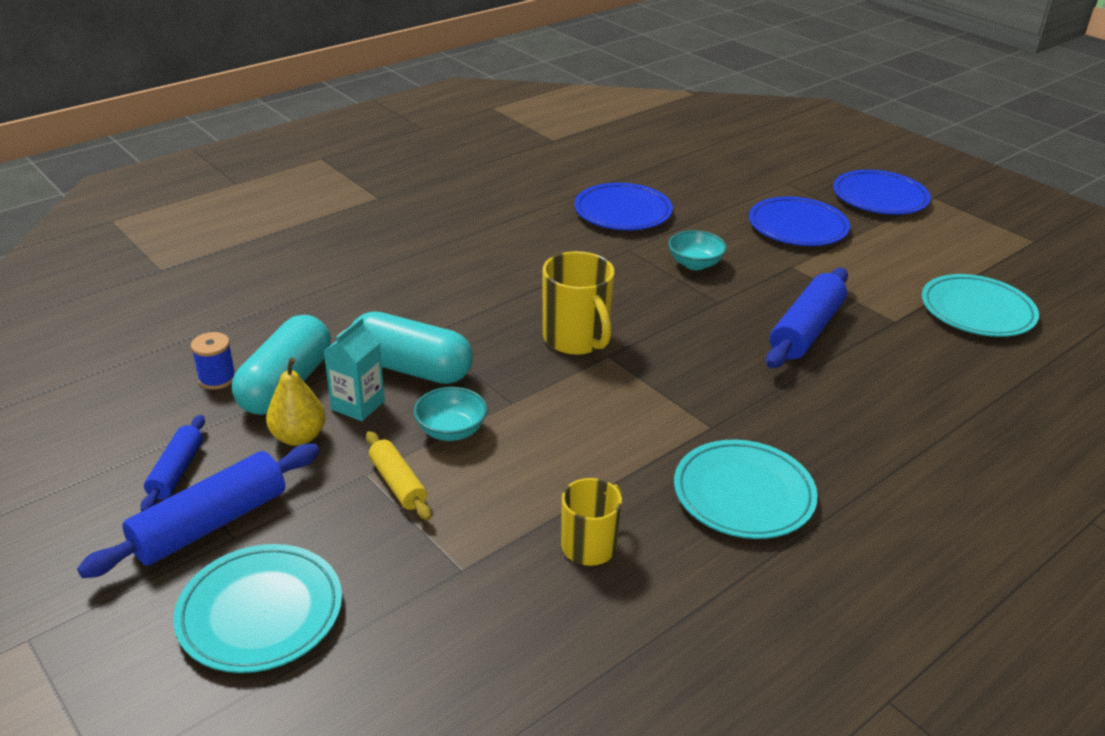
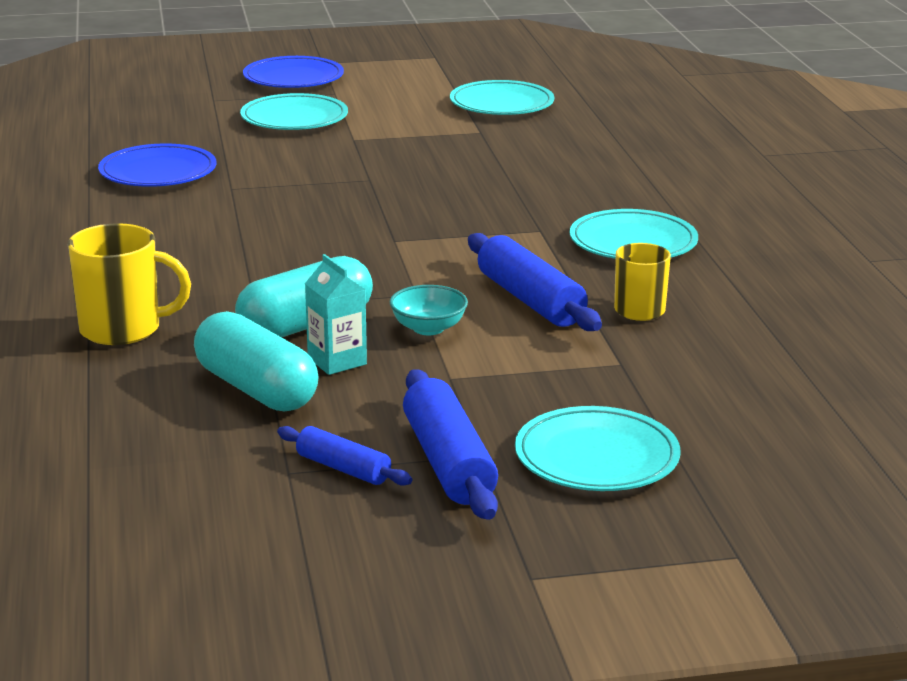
camera: 60 degrees left, 10 degrees down
(217, 379) = (197, 423): blue spool -> none
(298, 437) = (356, 398): yellow pear -> none
(398, 483) = (480, 366): yellow rolling pin -> none
(576, 339) = (352, 246): yellow mug -> yellow mug (122, 329)
(695, 264) = (296, 170): turquoise bowl -> none
(797, 227) = (294, 118): blue plate -> turquoise plate
(806, 330) = (453, 162): blue rolling pin -> blue rolling pin (530, 300)

